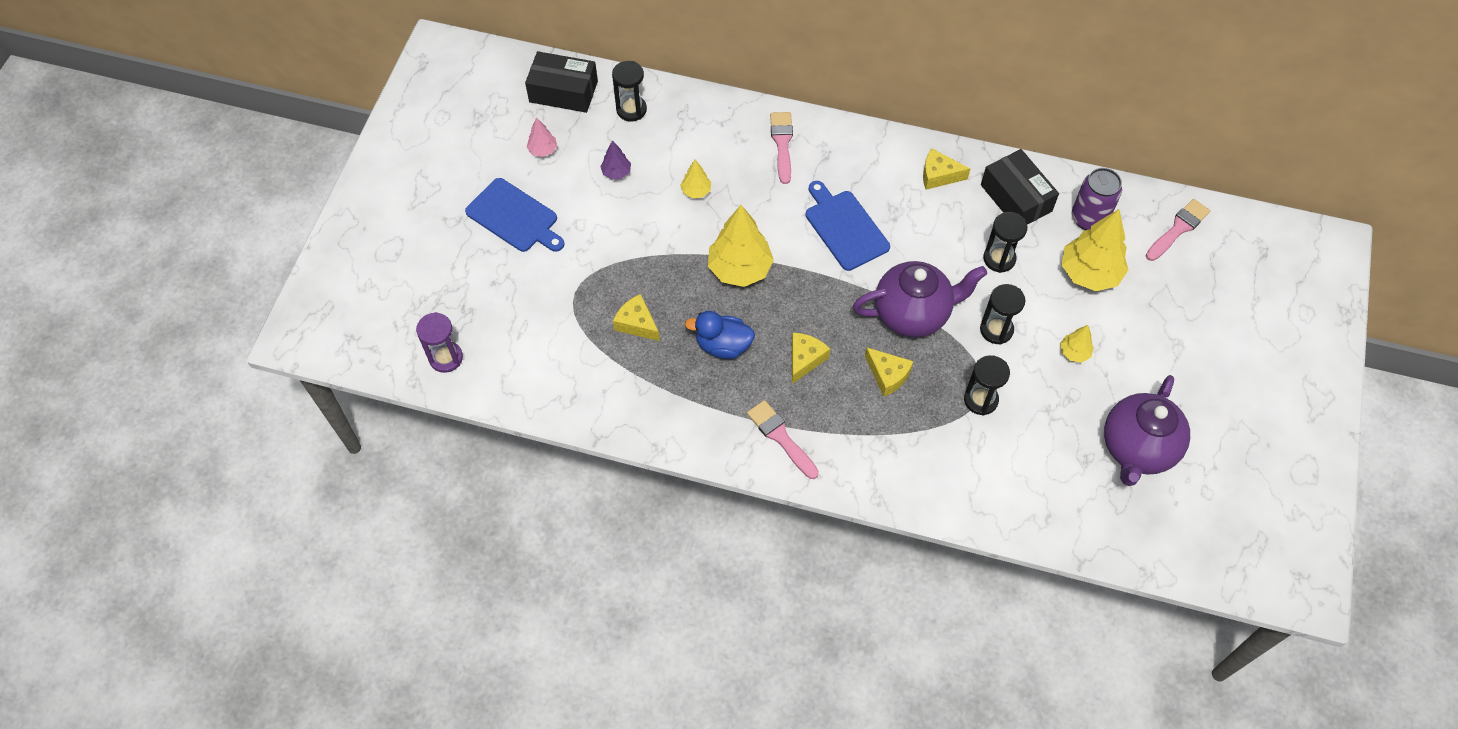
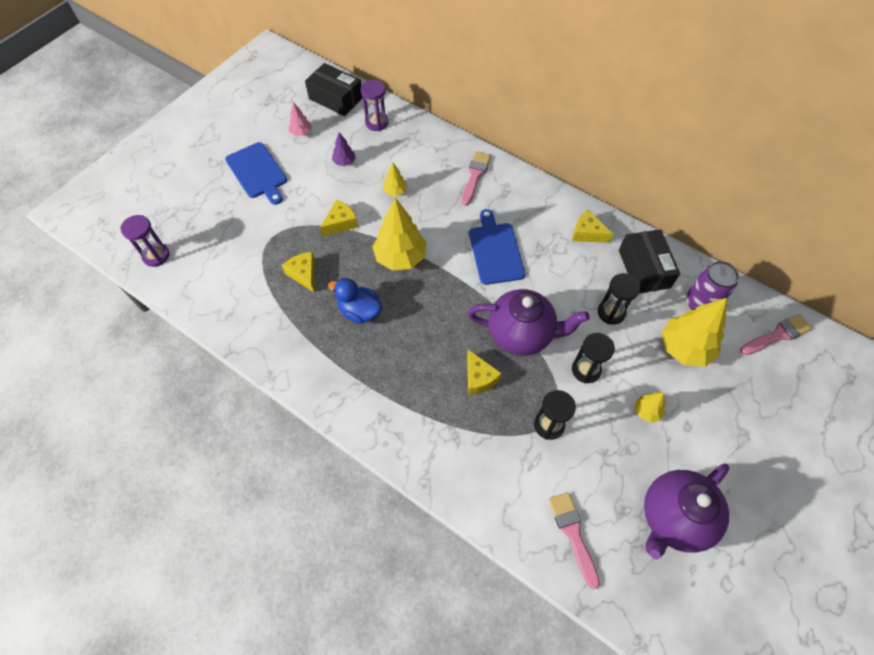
camera: 20 degrees right, 0 degrees up
(631, 109) = (376, 123): black hourglass -> purple hourglass
(780, 437) = (370, 400): pink brush -> pink brush (573, 534)
(805, 359) = (418, 343): yellow cheese -> yellow cheese (341, 223)

